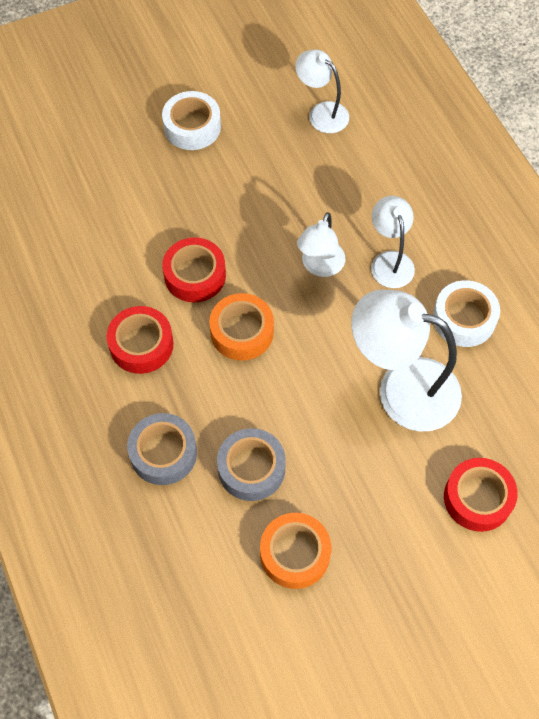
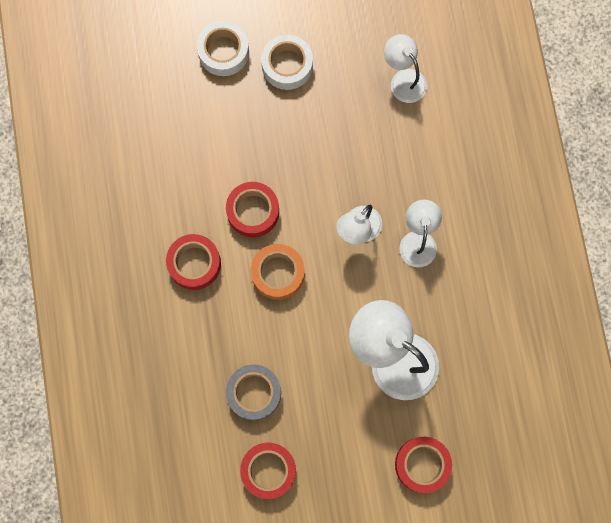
camera: 15 degrees right, 15 degrees up
(163, 453) = (189, 362): grey tape -> none
(295, 554) = (268, 470): orange tape -> red tape
(464, 319) = (462, 309): white tape -> white tape (223, 52)

